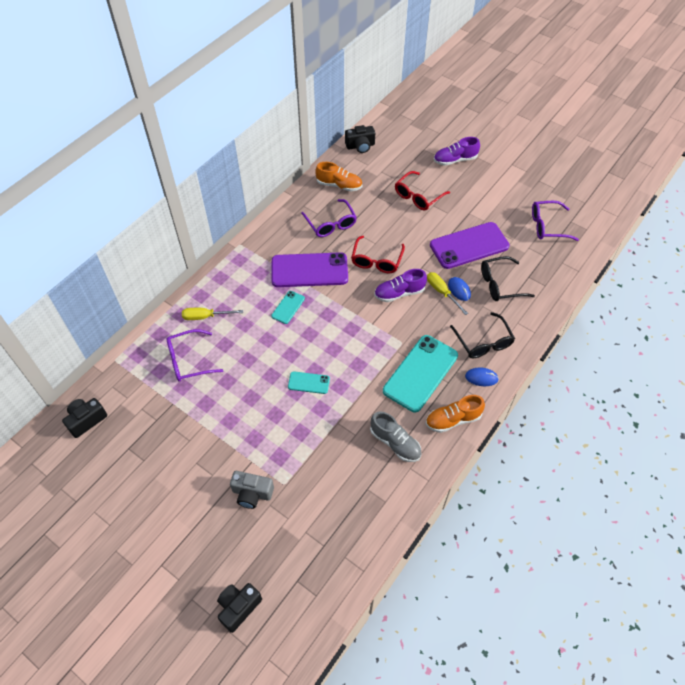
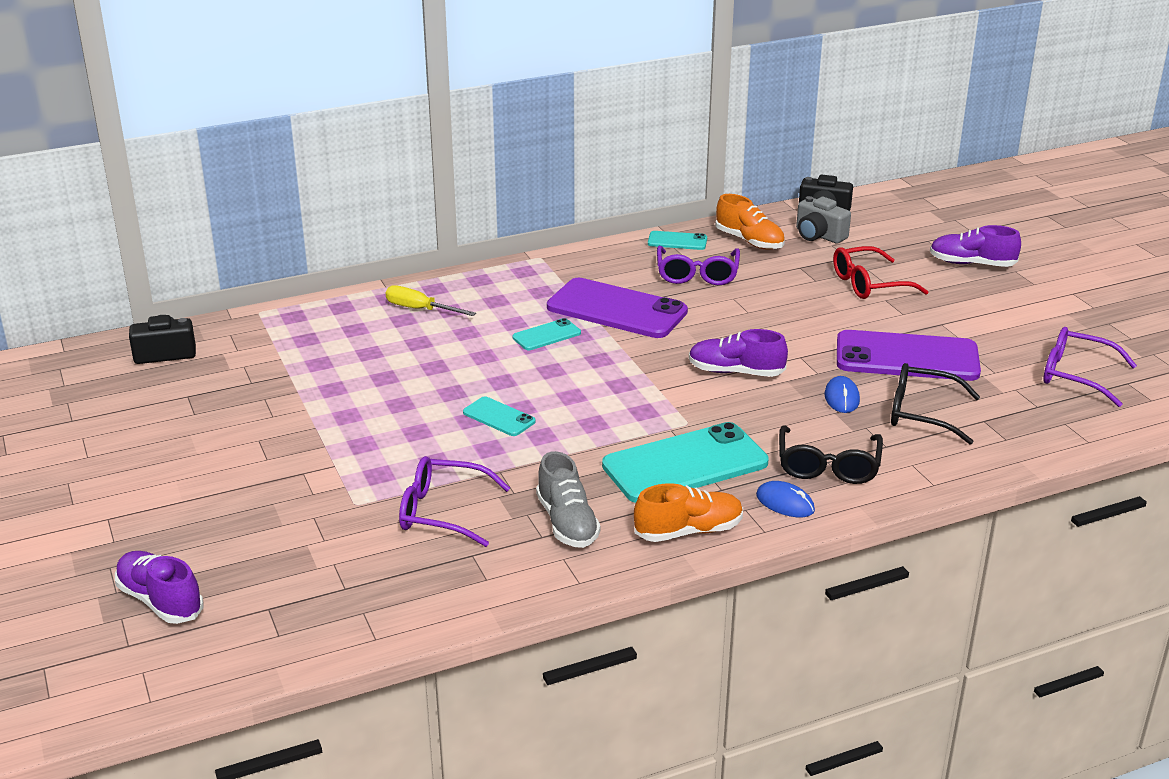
camera: 30 degrees right, 25 degrees down
(189, 360) = (353, 342): purple glasses -> purple glasses (442, 512)
(238, 607) = (160, 601): black camera -> purple shoe
(252, 493) = (301, 496): grey camera -> grey camera (819, 235)
(302, 200) = (677, 241): none -> turquoise phone
(376, 260) = (732, 329): red glasses -> none
(442, 292) = (809, 392): yellow screwdriver -> none
(453, 419) = (688, 531): orange shoe -> orange shoe turned 150 degrees clockwise

